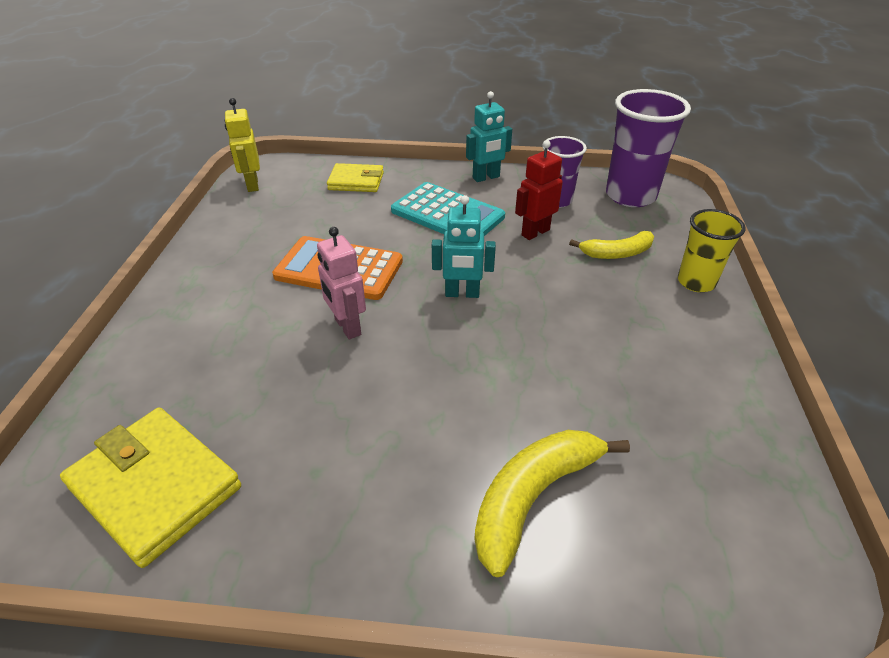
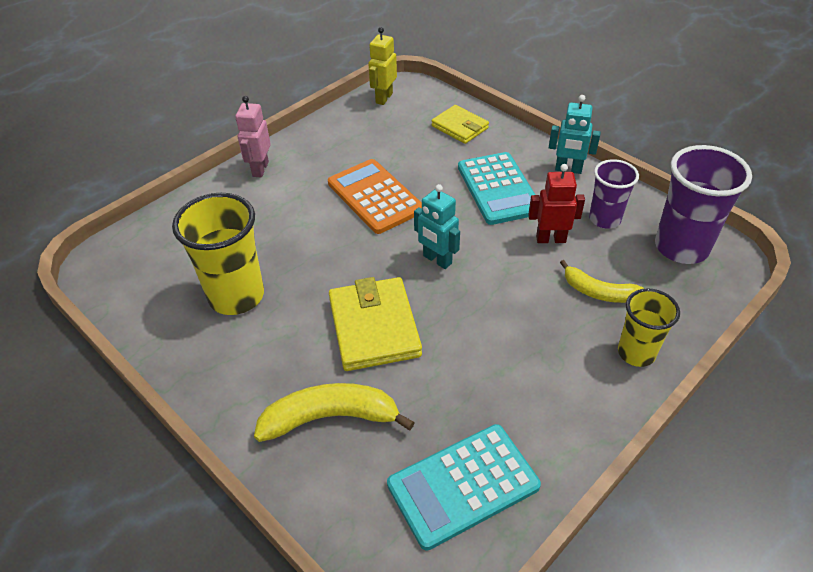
camera: 40 degrees right, 5 degrees up
(156, 487) = (157, 282): yellow wallet -> yellow wallet (374, 327)
(285, 441) = (236, 296): none -> yellow cup
(347, 327) = (338, 243): pink robot -> pink robot (260, 169)
(717, 471) = (463, 485): none -> turquoise calculator

